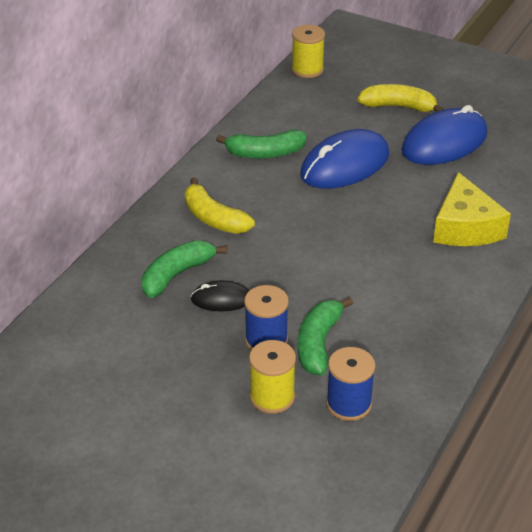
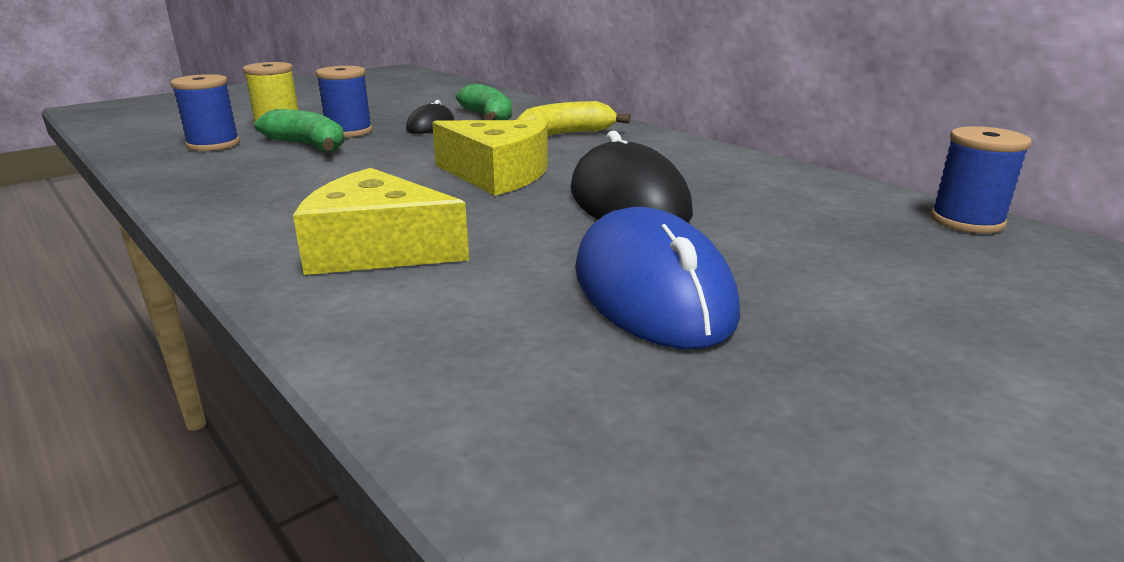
camera: 110 degrees right, 15 degrees down
(265, 153) = (688, 166): green banana -> none
(307, 69) = (966, 221): yellow spool -> blue spool
(329, 223) = (497, 175): none -> yellow cheese
(345, 165) = (628, 201): blue mouse -> black mouse
(398, 106) = (815, 273): yellow banana -> none

